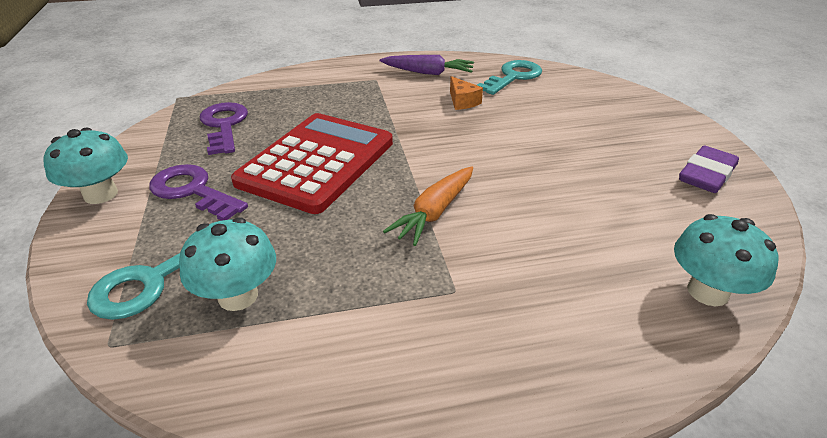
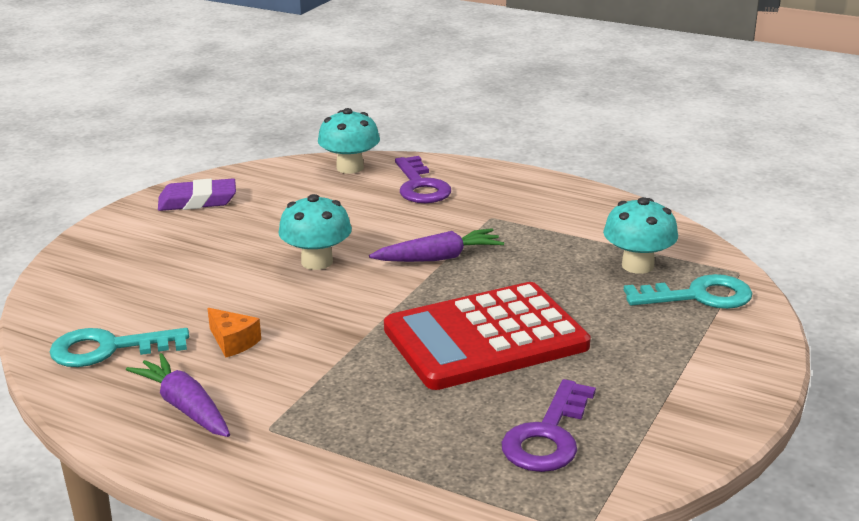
camera: 140 degrees left, 10 degrees down
(101, 194) = (733, 394): turquoise mushroom -> turquoise mushroom (317, 262)
(193, 191) = (633, 358): purple key -> purple key (420, 186)
(435, 212) = (438, 258): orange carrot -> purple carrot
(462, 102) = (233, 342): orange cheese -> orange cheese turned 120 degrees clockwise

